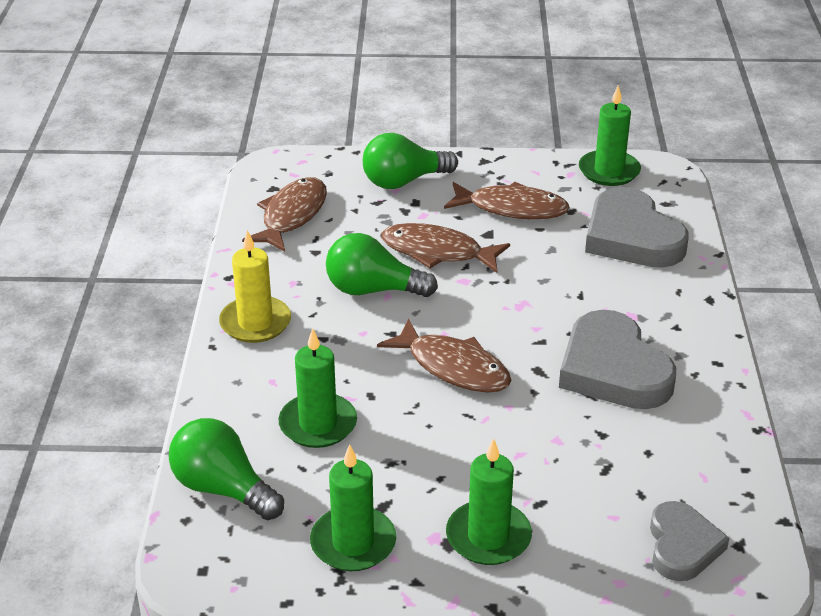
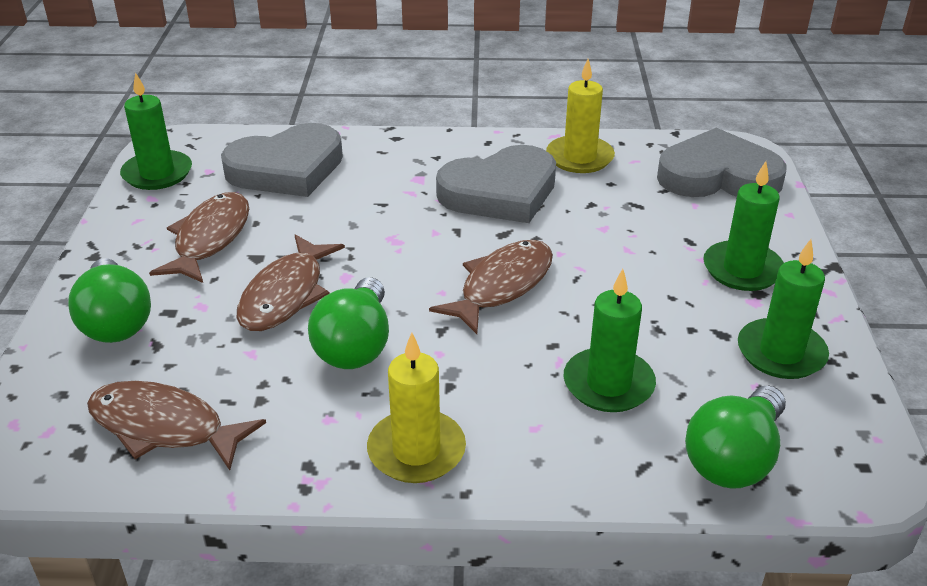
camera: 90 degrees left, 0 degrees up
(682, 546) = (718, 176): grey heart -> grey heart, size x1.65
(698, 431) = (579, 158): none -> yellow candle

